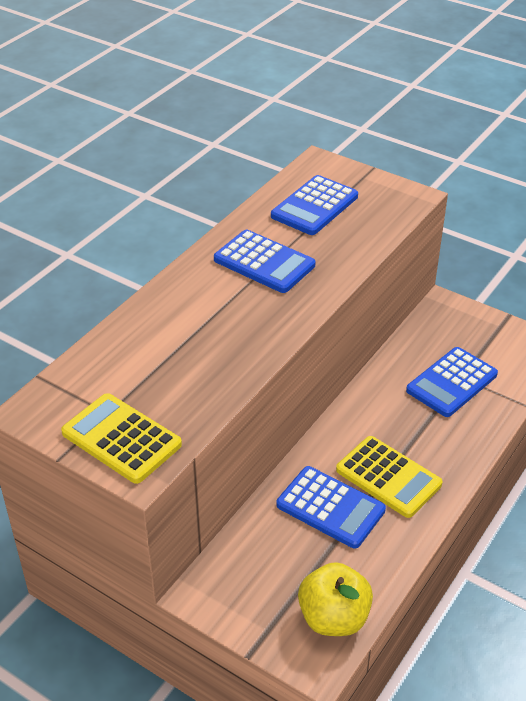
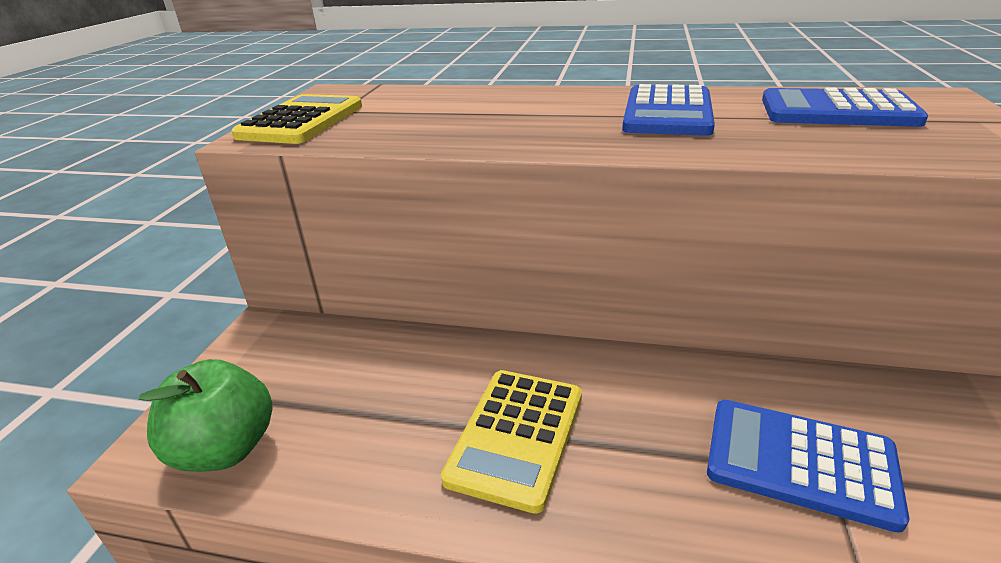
camera: 70 degrees right, 10 degrees down
(330, 507) = (427, 391): blue calculator -> none
(333, 618) = (226, 449): yellow apple -> green apple

